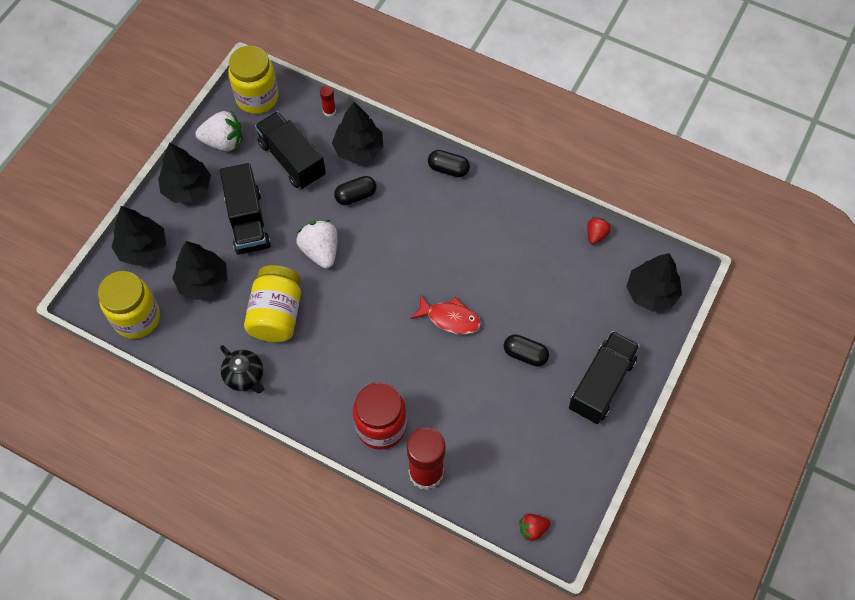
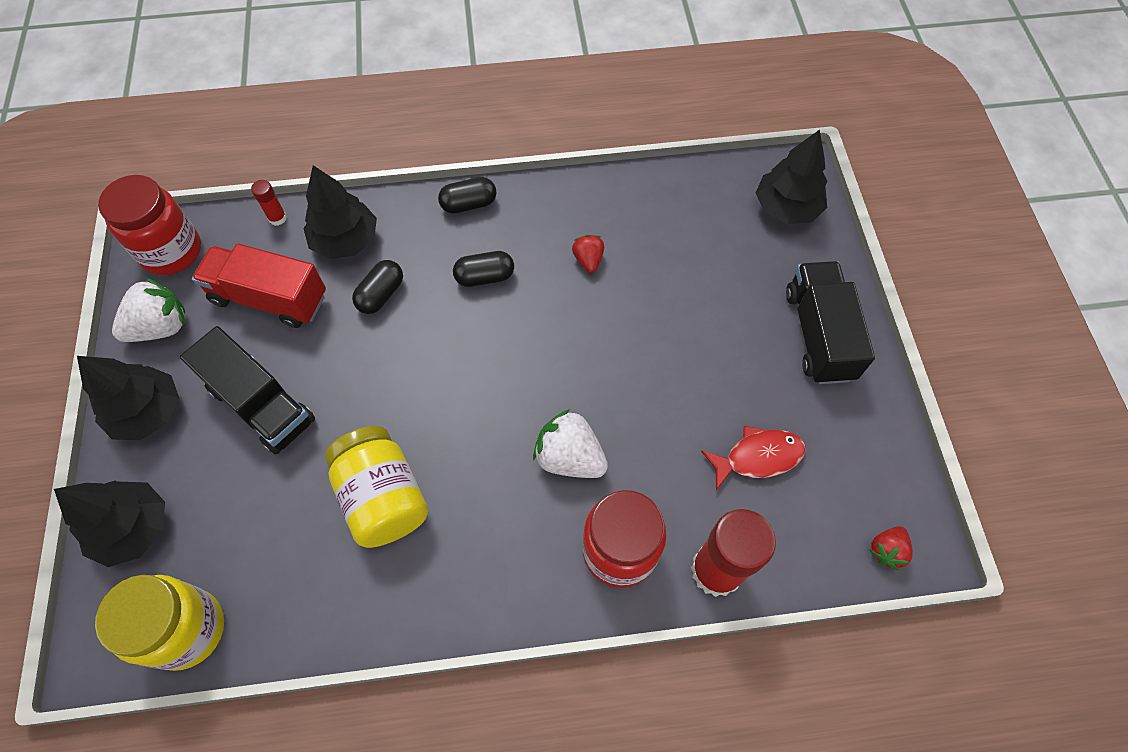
camera: 35 degrees left, 0 degrees up
(203, 281) = (252, 518): black tree -> none
(245, 376) = (398, 606): black teapot -> none
(257, 98) = (171, 251): yellow jar -> red jar
(292, 160) = (269, 298): black truck -> red truck
(320, 251) = (384, 384): white strawberry -> white strawberry (569, 457)
(450, 318) = (599, 367): red fish -> red fish (758, 457)
(525, 354) = (714, 354): black capsule -> black capsule (485, 277)
(596, 235) = (682, 182): red strawberry -> red strawberry (588, 260)

